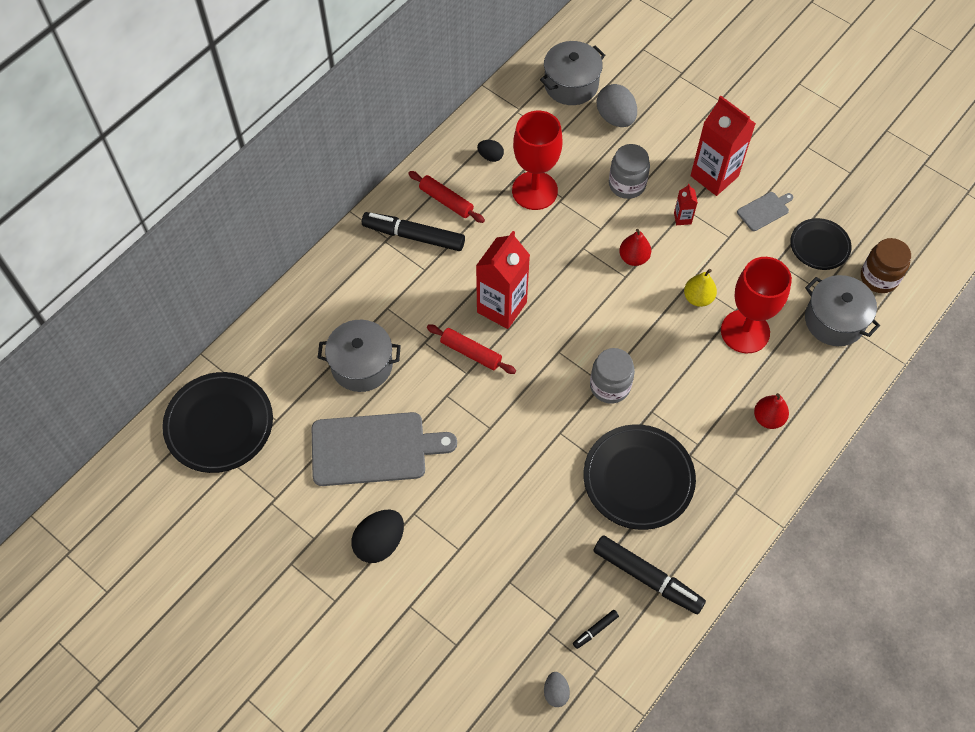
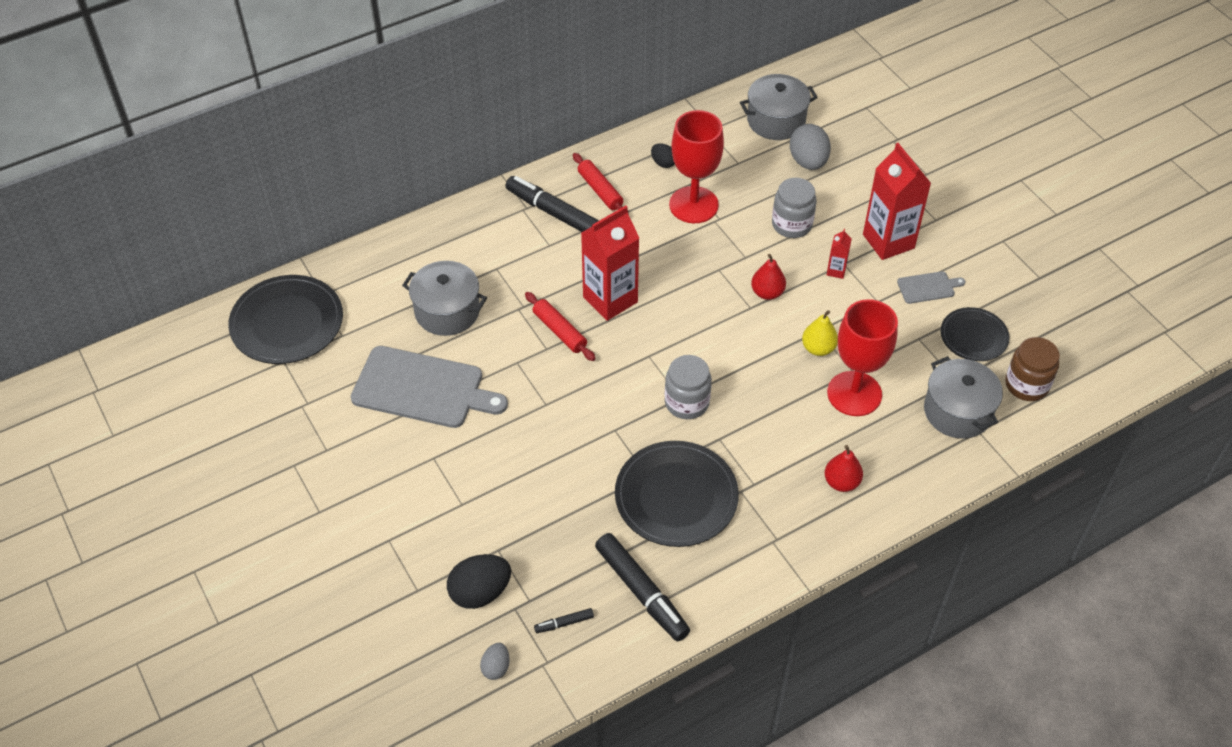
camera: 20 degrees right, 10 degrees down
(379, 543) = (387, 474): black egg -> black egg (480, 592)

